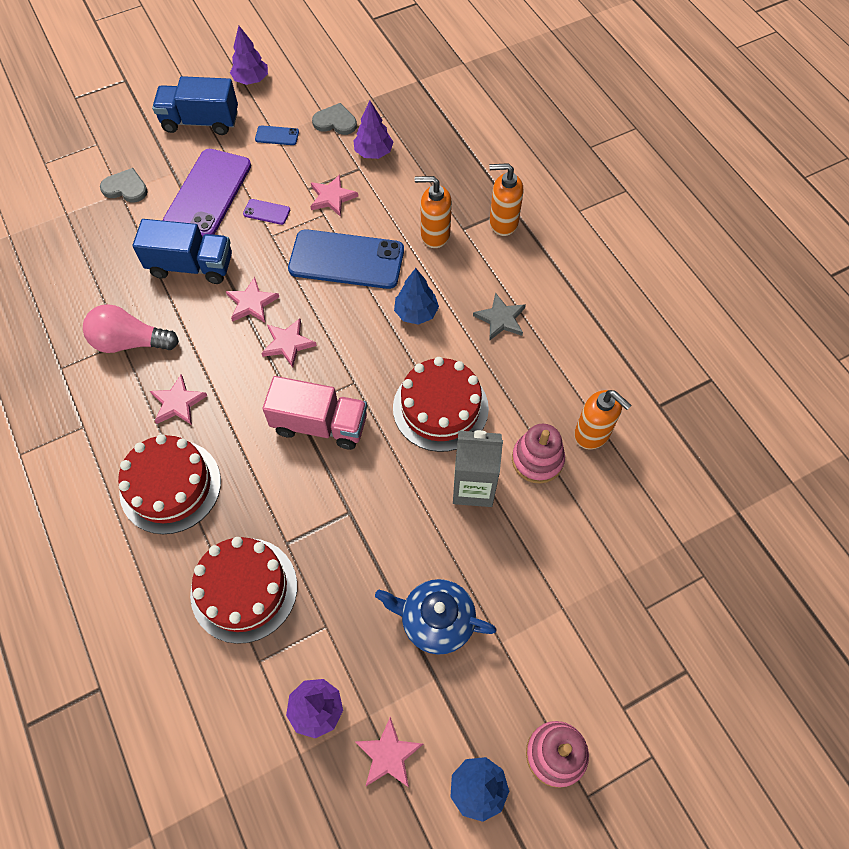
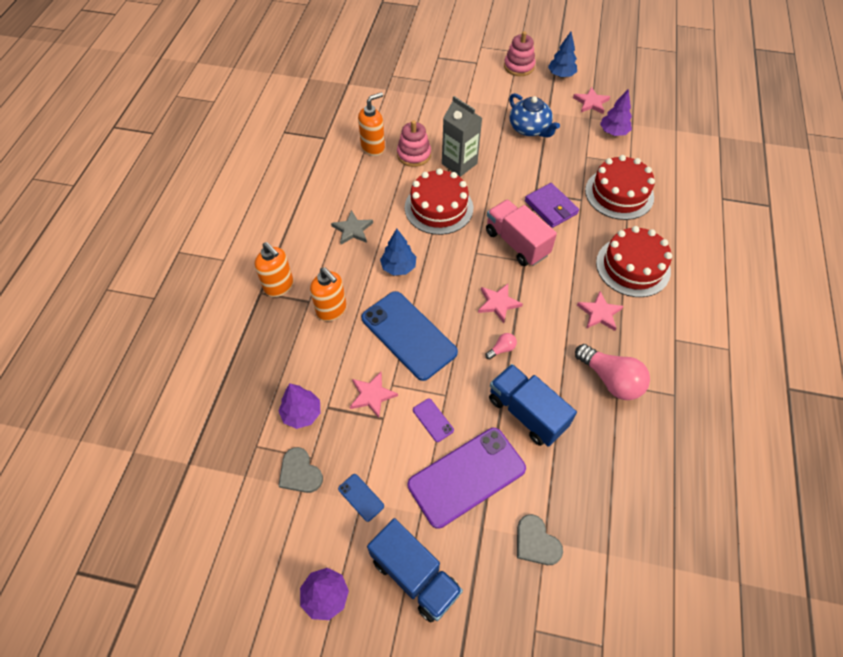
camera: 140 degrees left, 5 degrees down
(252, 303) = (501, 349): pink star -> pink light bulb
(315, 503) = (551, 207): none -> purple wallet
(592, 434) = (373, 147): orange soap dispenser -> orange soap dispenser turned 60 degrees clockwise

